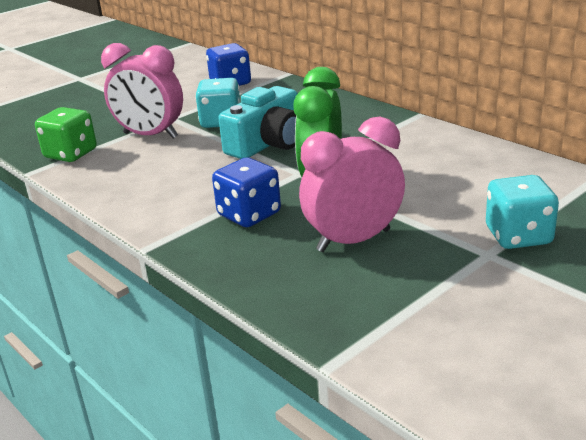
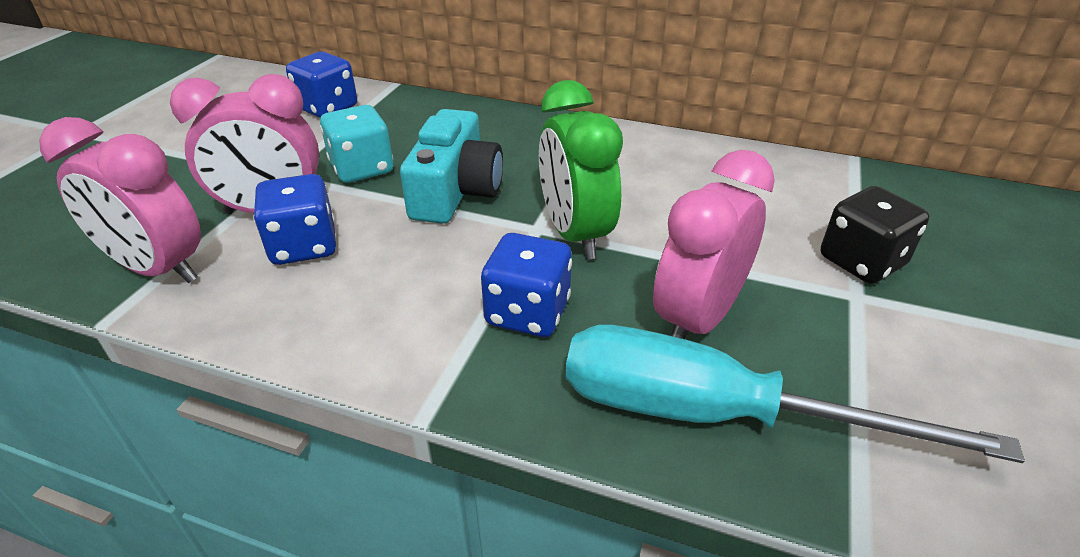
camera: 30 degrees left, 10 degrees up
(71, 154) = (158, 269): green dice -> pink clock
(153, 157) = (304, 246): none -> blue dice
(310, 287) = (715, 414): none -> turquoise screwdriver
(518, 236) = (861, 261): turquoise dice -> black dice

